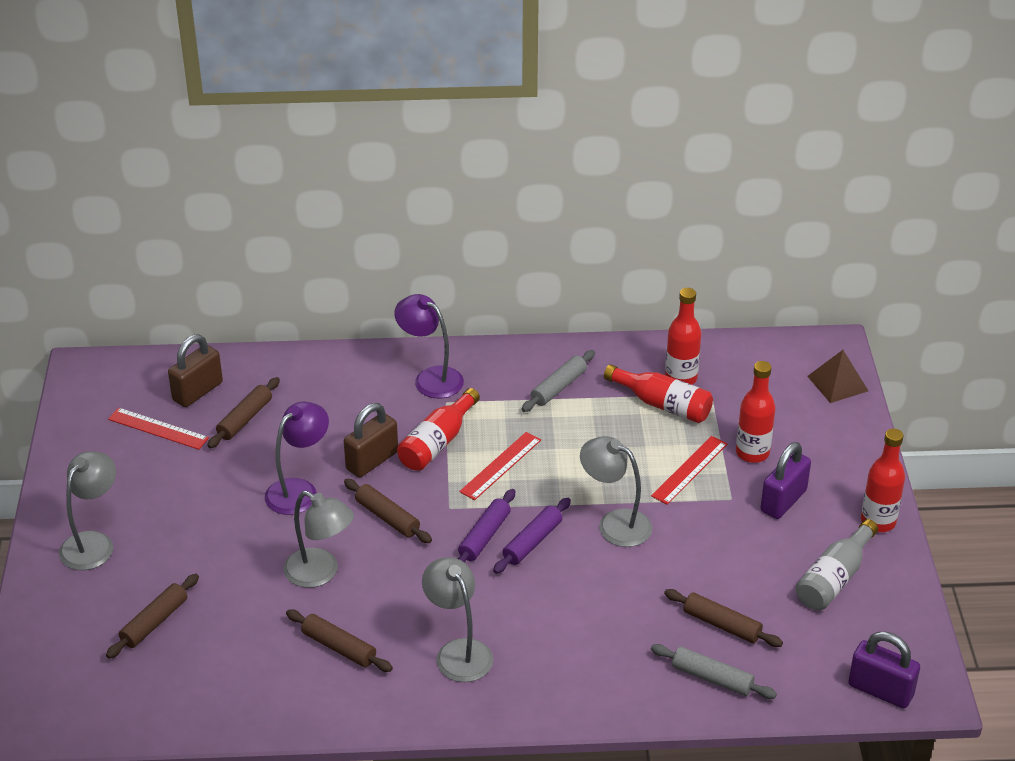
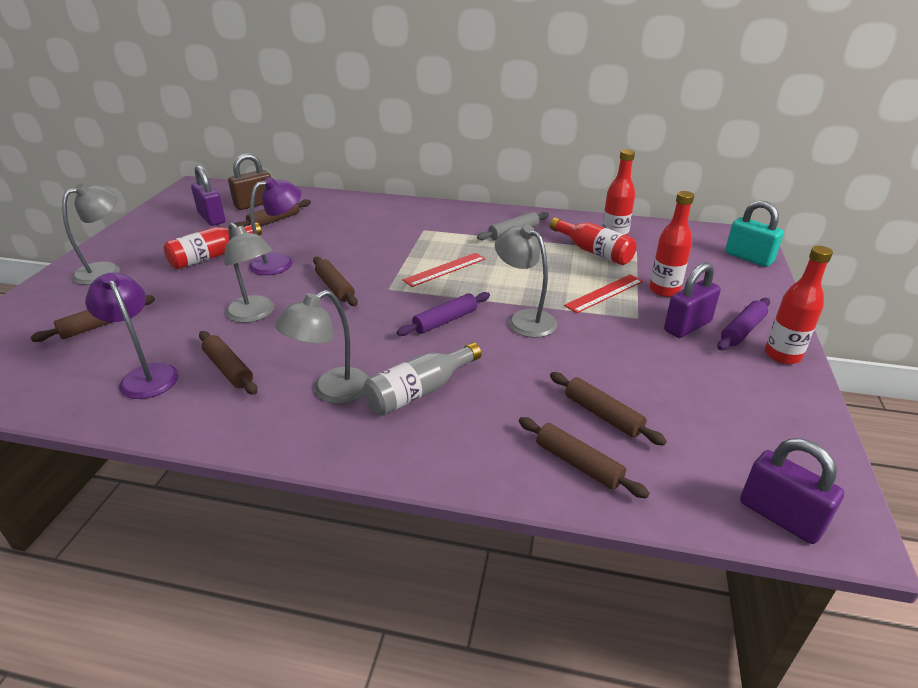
camera: 15 degrees right, 5 degrees down
(158, 428) = (212, 218): red ruler -> purple padlock
(372, 461) = (347, 253): brown padlock -> none
(430, 378) = (420, 216): purple lamp -> purple lamp (146, 375)
(437, 443) = (403, 250): red bottle -> red bottle (212, 256)
(458, 651) = (331, 391): grey lamp -> grey lamp turned 120 degrees counterclockwise
(484, 536) = (406, 311): purple rolling pin -> purple rolling pin (742, 330)
(712, 678) = (578, 464): grey rolling pin -> brown rolling pin
(834, 578) = (732, 394): grey bottle -> grey bottle (419, 391)
(837, 383) = (748, 258): brown pyramid -> turquoise padlock

